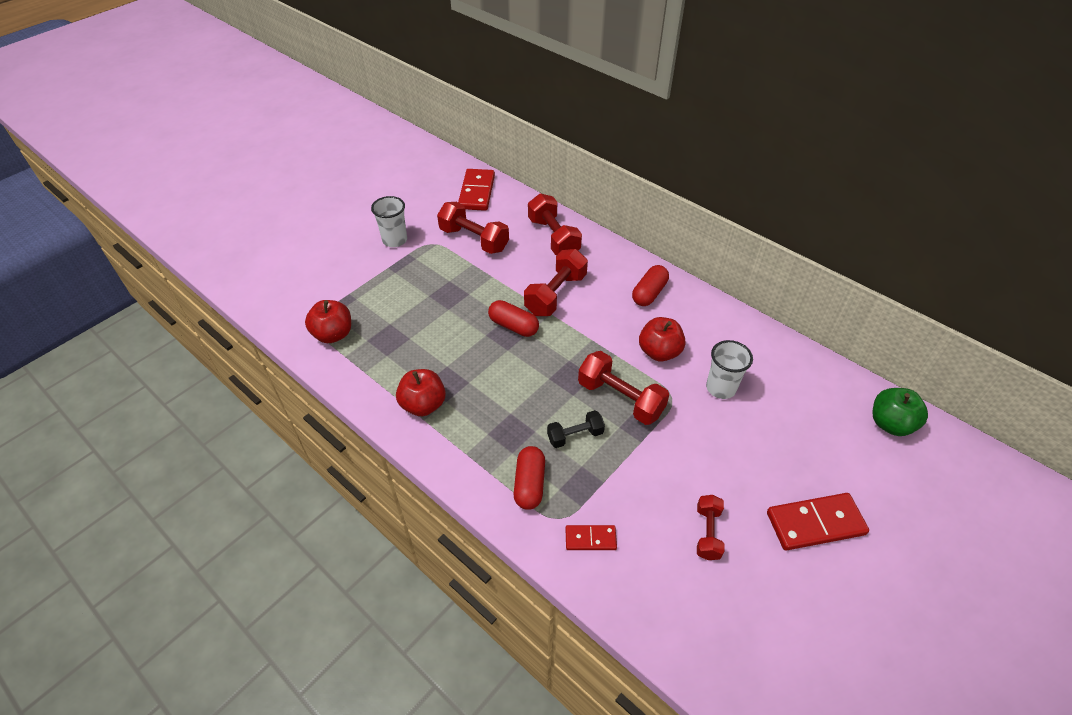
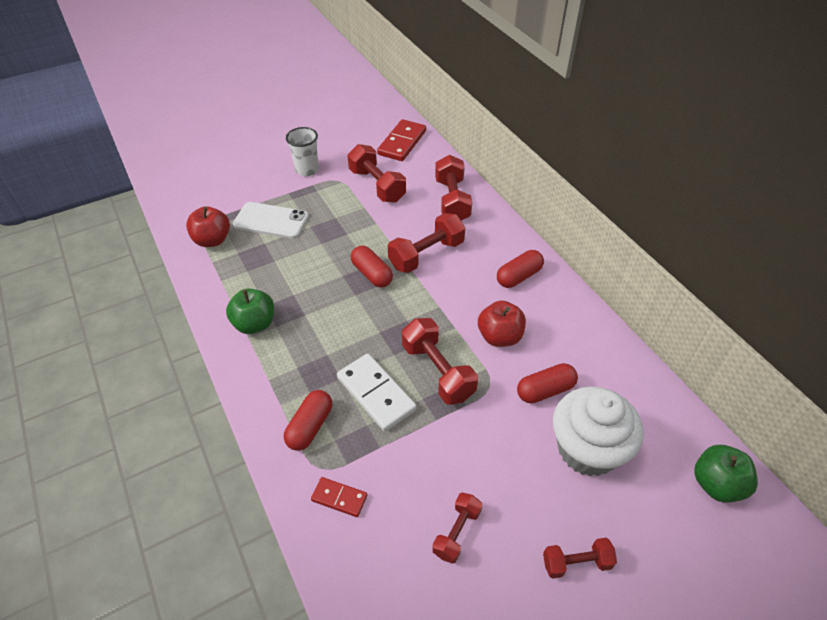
camera: 20 degrees right, 0 degrees up
(384, 300) = (271, 221): none -> white phone
(423, 405) = (255, 324): red apple -> green apple
(575, 435) = (376, 394): black dumbbell -> white domino
(721, 388) = (545, 390): white cup -> red capsule
(779, 427) = (587, 449): none -> white cupcake
(815, 523) = (576, 562): red domino -> red dumbbell

